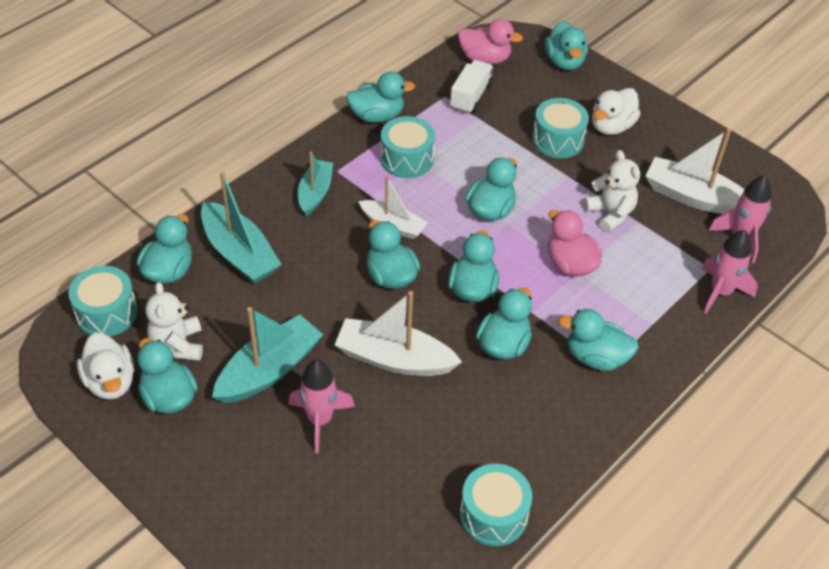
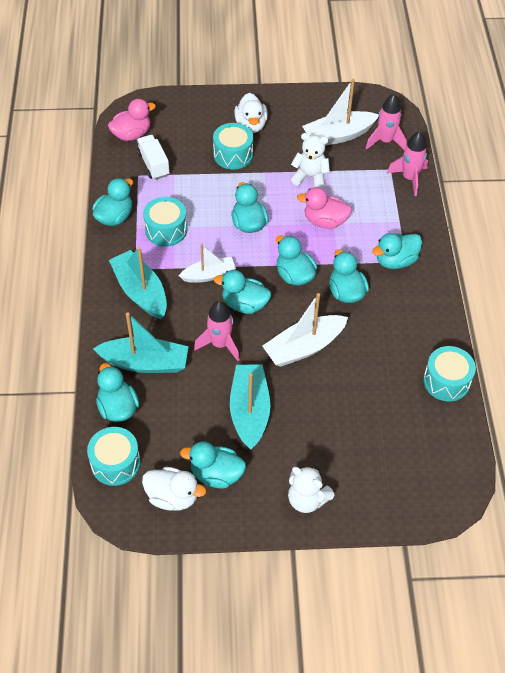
camera: 45 degrees left, 5 degrees up
(178, 345) = (182, 443): white teddy bear -> white teddy bear (307, 499)
(315, 193) = (140, 292): turquoise boat -> turquoise boat, size x1.54
(320, 420) = (309, 412): pink rocket -> pink rocket (220, 344)
(564, 62) = (179, 104): turquoise duck -> none

